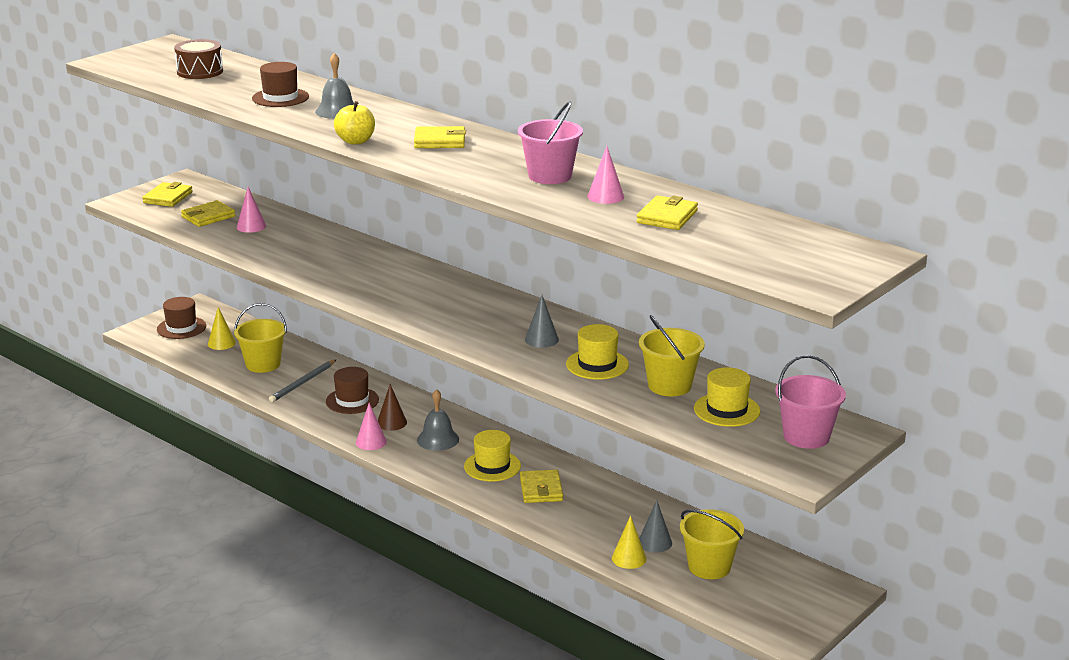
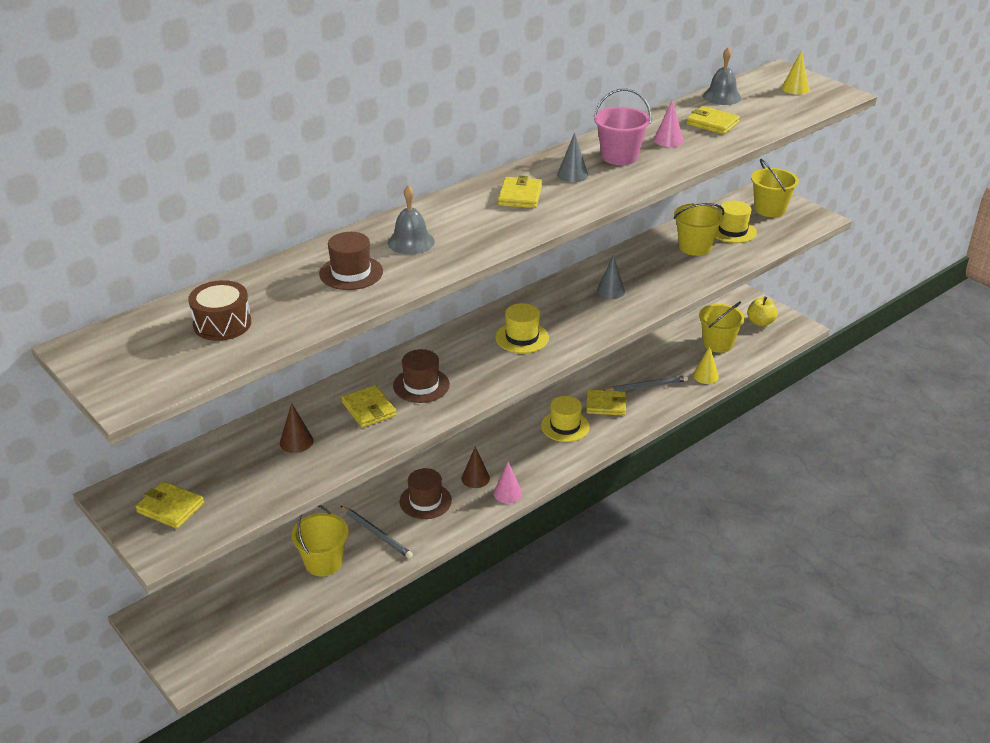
camera: 80 degrees left, 10 degrees up
(181, 328) = (200, 631): brown hat -> brown hat (421, 385)
(208, 217) = (251, 474): yellow wallet -> yellow wallet (369, 409)
(221, 343) = (257, 596): yellow cone -> yellow cone (795, 88)
(251, 226) = (296, 441): pink cone -> brown cone
(355, 141) = (506, 236): yellow apple -> yellow apple (760, 322)
(438, 439) = (513, 452): grey bell -> grey bell (722, 97)
(589, 515) = (646, 386): none -> grey pencil
(597, 364) = (658, 271): yellow hat -> yellow hat (522, 337)
(655, 542) = (686, 362): grey cone -> grey cone (572, 174)
(806, 436) = (770, 209): pink bucket -> yellow bucket

